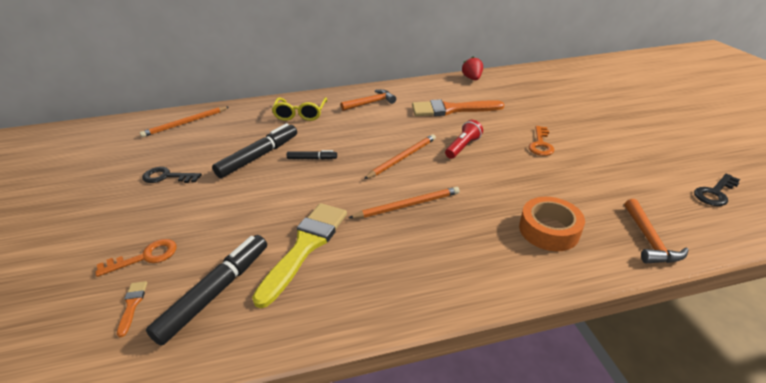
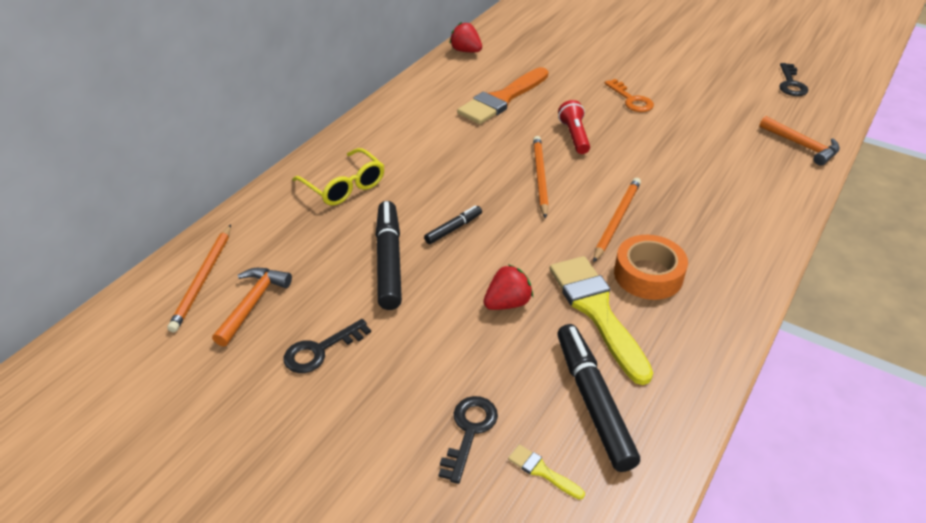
camera: 45 degrees left, 5 degrees up
(132, 305) = (542, 471): orange brush -> yellow brush
(145, 257) = (469, 431): orange key -> black key
(271, 210) = (507, 303): none -> red strawberry
(371, 103) = (404, 131): orange hammer -> orange hammer (252, 304)
(549, 230) = (740, 176): orange tape -> orange tape (648, 275)

